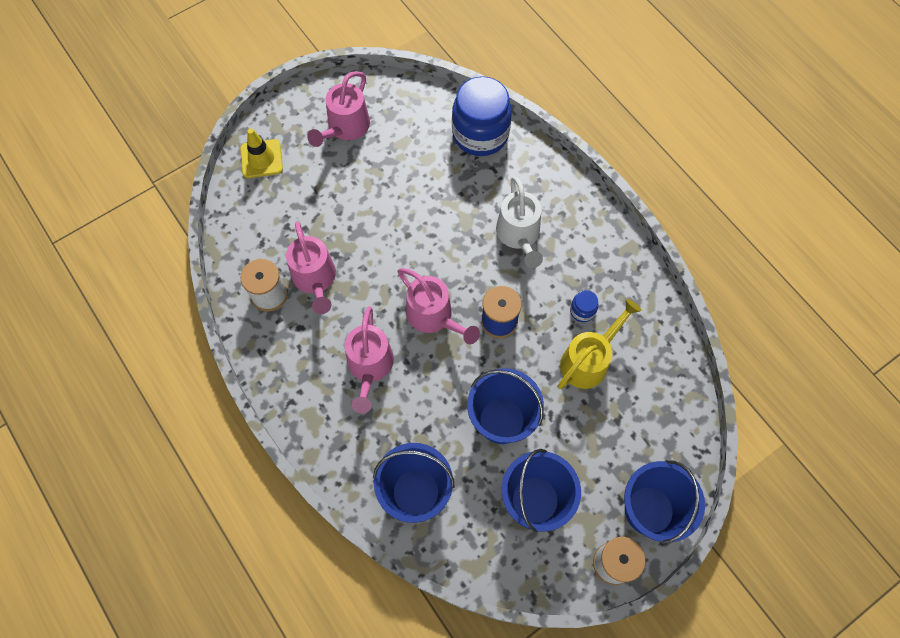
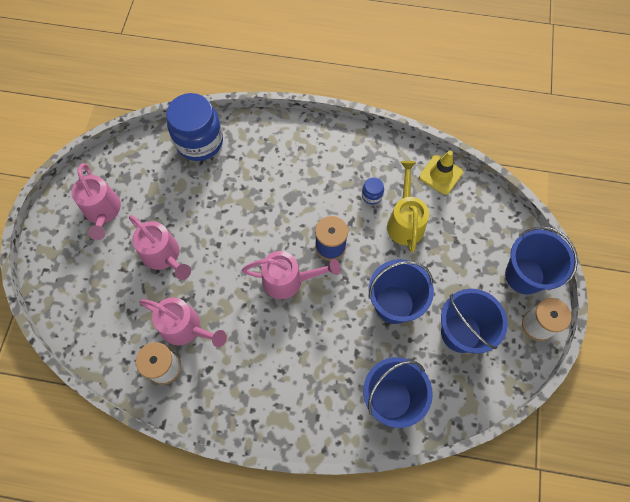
camera: 45 degrees left, 0 degrees up
(261, 159) = (62, 283): yellow traffic cone -> yellow traffic cone (440, 174)
(370, 367) = (281, 350): pink watering can -> pink watering can (164, 256)
(519, 236) = (289, 184): white watering can -> none

